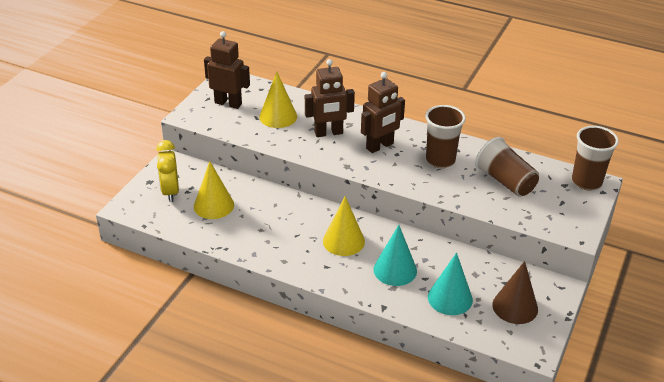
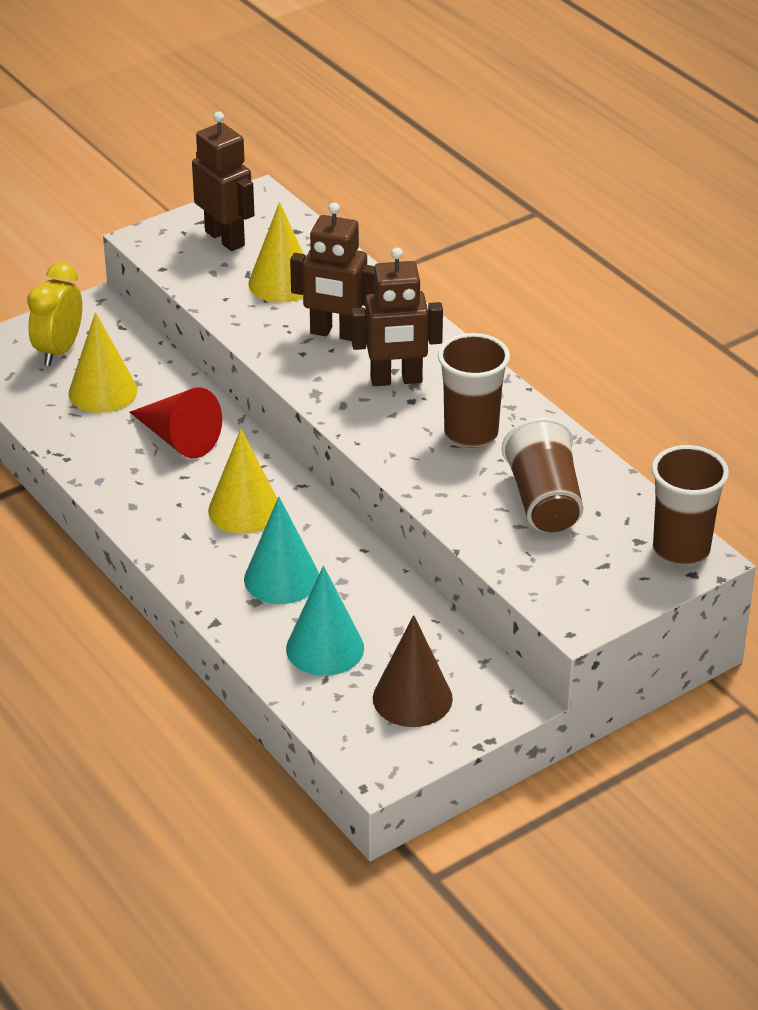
camera: 30 degrees right, 0 degrees up
(276, 216) = (178, 438): none -> red cone

